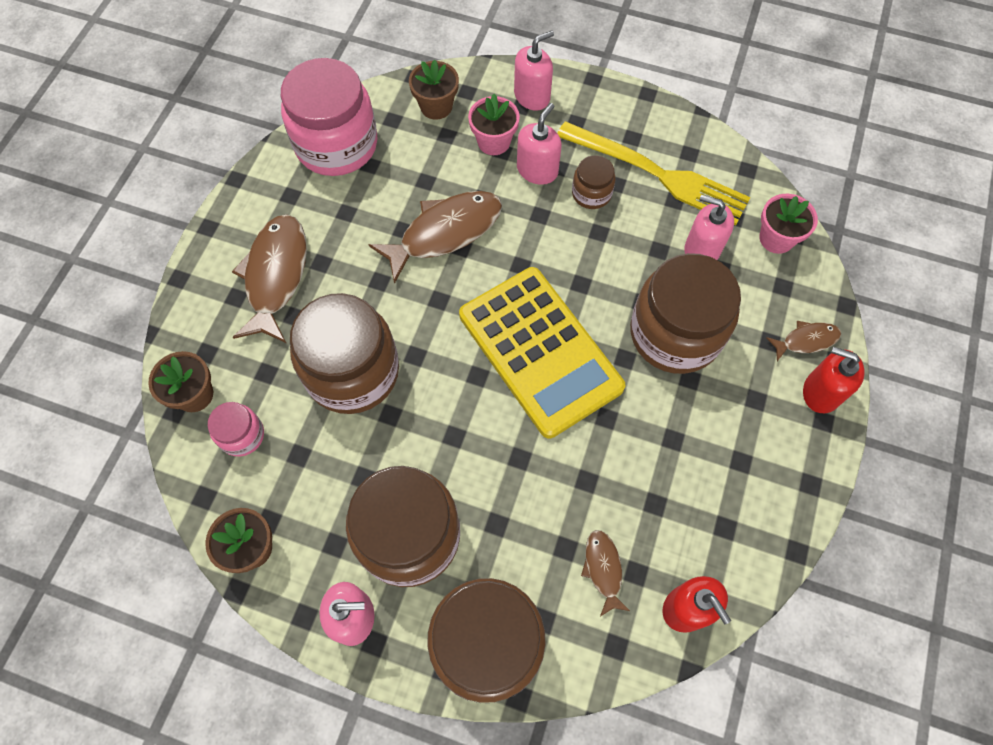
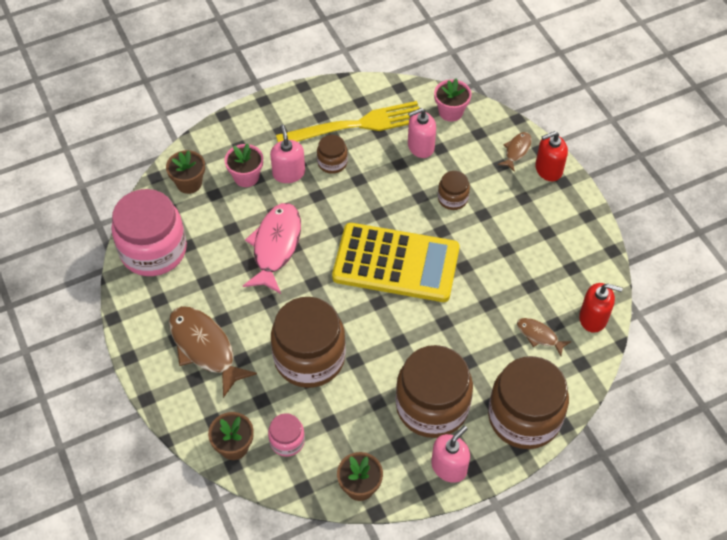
camera: 45 degrees left, 10 degrees down
(445, 233) = (275, 246): brown fish -> pink fish
(532, 96) = (239, 135): pink soap dispenser -> none
(675, 333) = (452, 198): brown jar -> brown jar, size x0.47

